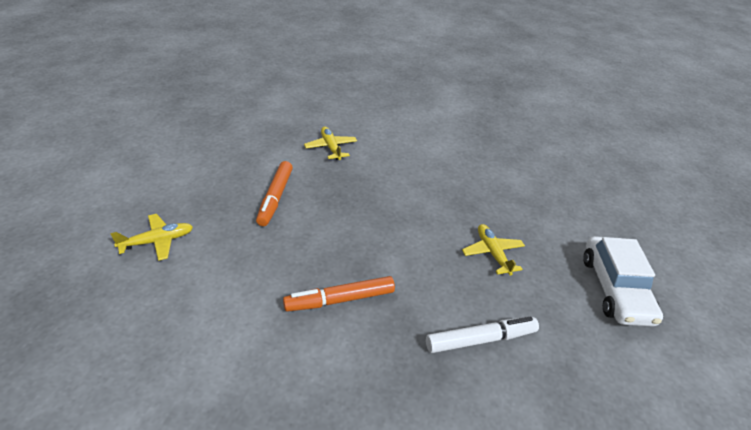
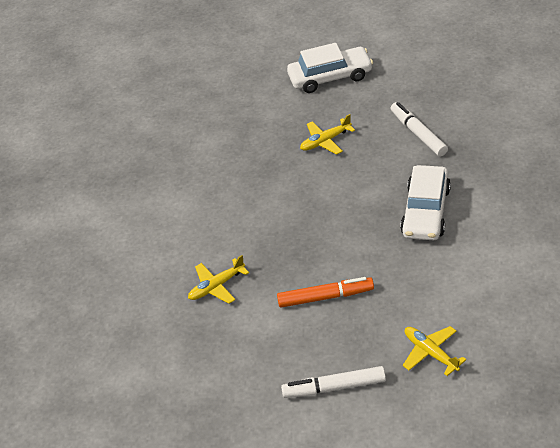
camera: 95 degrees left, 5 degrees up
(179, 178) = (334, 387): none -> white marker
(340, 300) = (426, 211): orange marker -> white car

